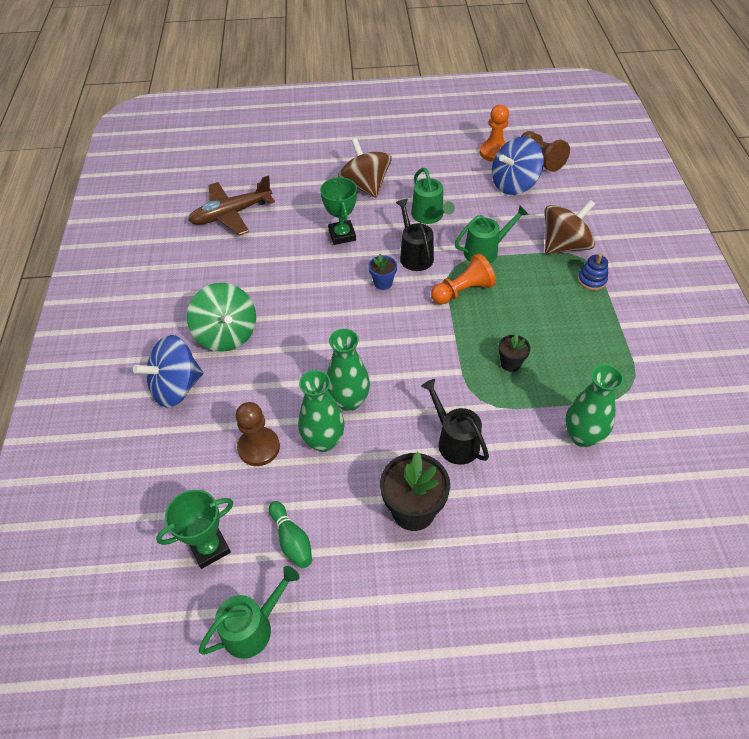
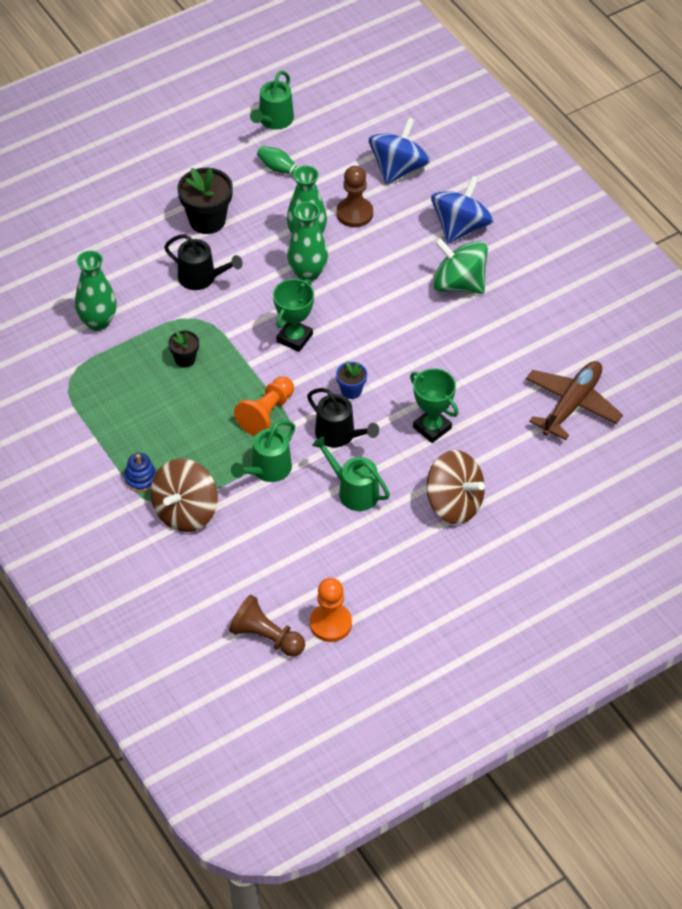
camera: 150 degrees right, 0 degrees up
(209, 548) = (338, 145): green trophy -> green trophy (294, 338)
(514, 184) = (281, 579): blue spinning top -> blue spinning top (398, 169)

